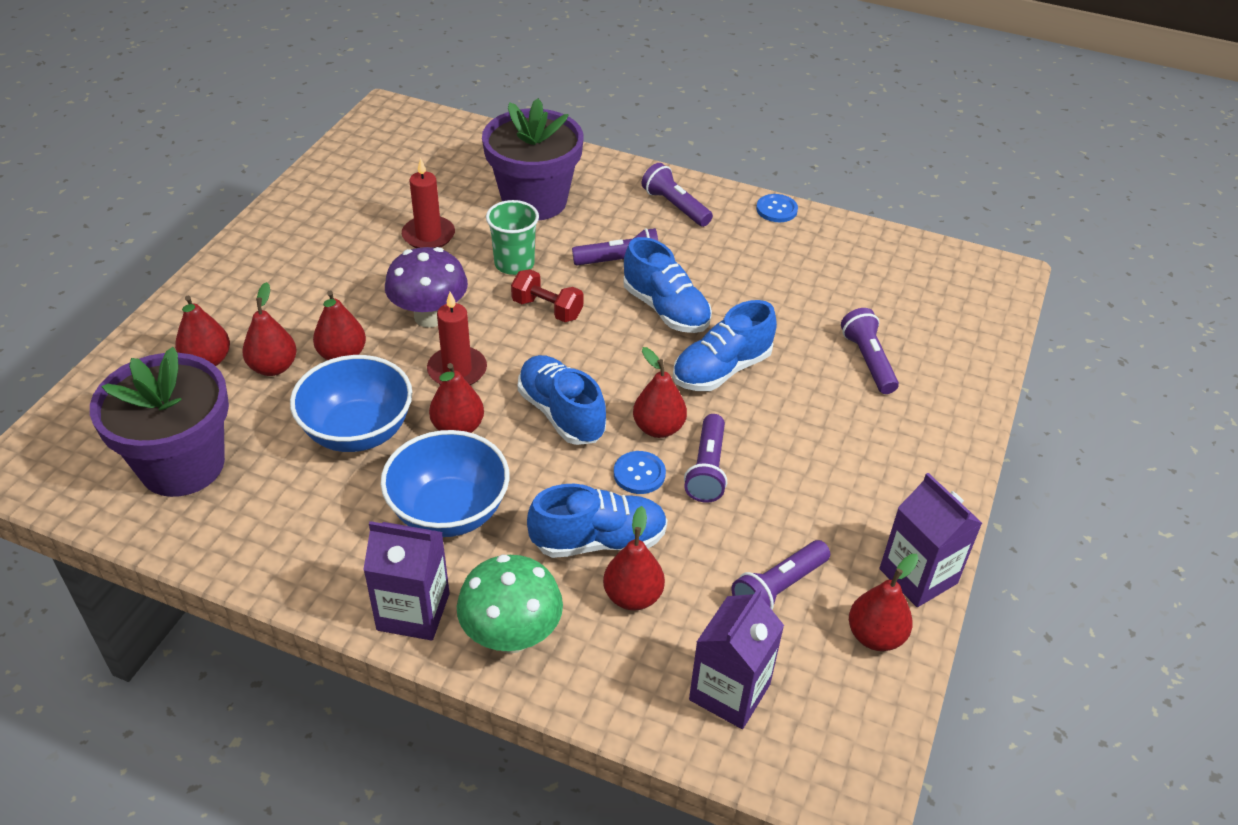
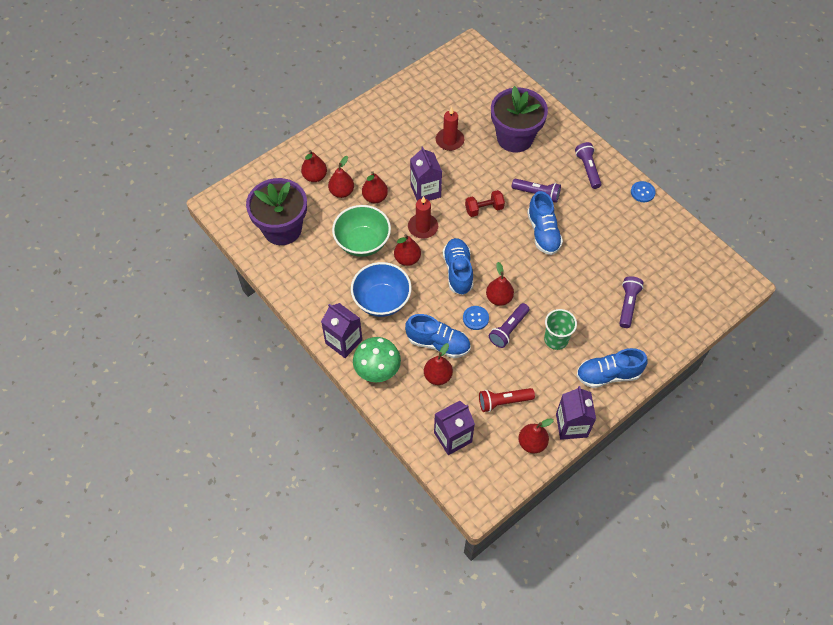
camera: 30 degrees right, 15 degrees up
(358, 431) = (362, 242): blue bowl -> green bowl
(429, 317) = (425, 191): purple mushroom -> purple carton
(514, 264) = (483, 175): green cup -> green cup (556, 339)
(547, 309) = (484, 209): red dumbbell -> red dumbbell turned 75 degrees counterclockwise
(721, 370) = (549, 279): blue shoe -> blue shoe (608, 375)
(778, 588) = (503, 402): purple flashlight -> red flashlight

